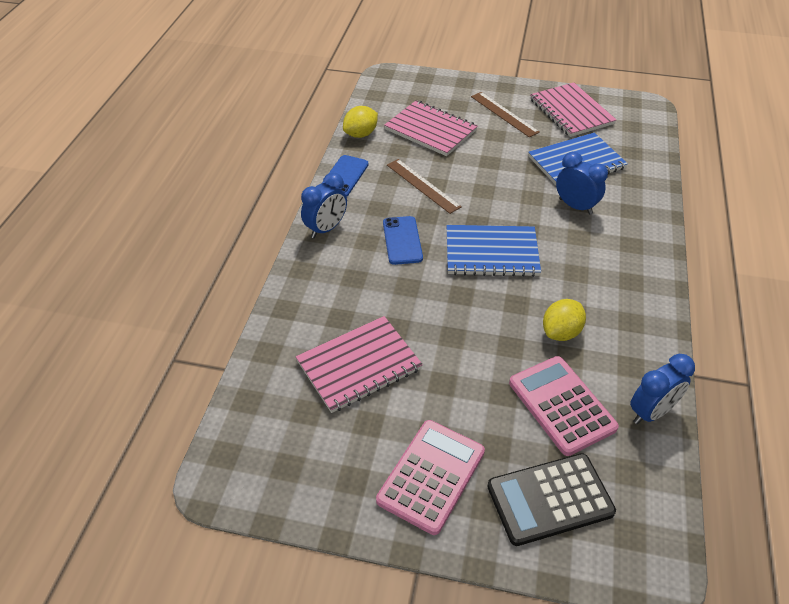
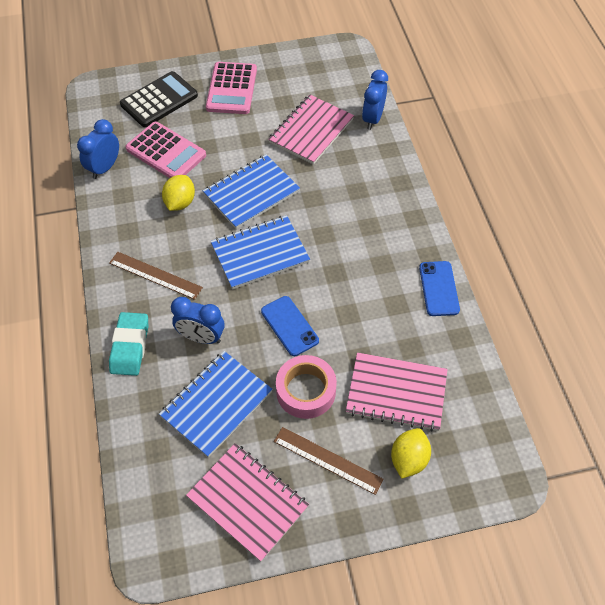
camera: 155 degrees right, 10 degrees up
(326, 229) = (411, 225): blue clock -> blue clock (372, 119)
(361, 134) = (465, 354): yellow lemon -> yellow lemon (408, 459)
(402, 240) = (341, 238): blue phone -> blue phone (289, 326)
(423, 185) = (358, 306): brown ruler -> brown ruler (155, 275)
(472, 315) = (251, 193): none -> blue notebook
(500, 150) = (306, 391): none -> pink tape
(644, 219) = (130, 346): none -> turquoise eraser

